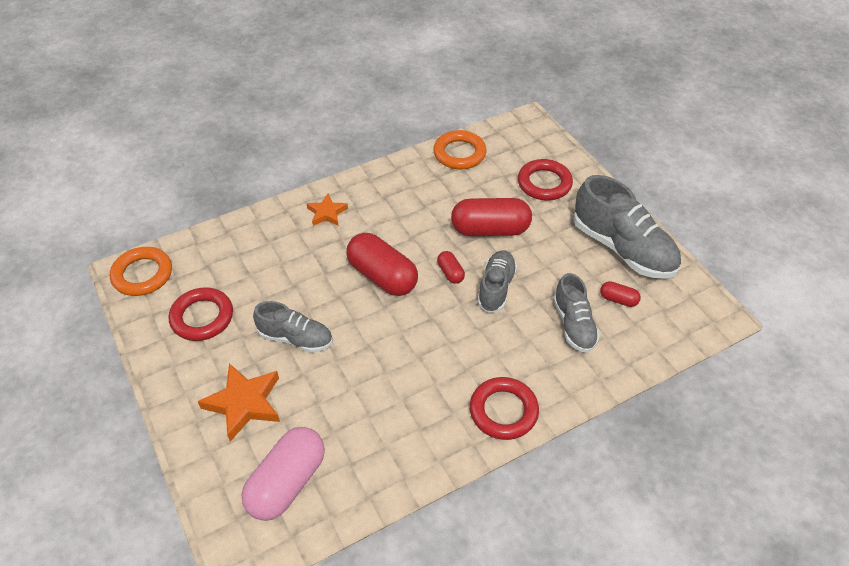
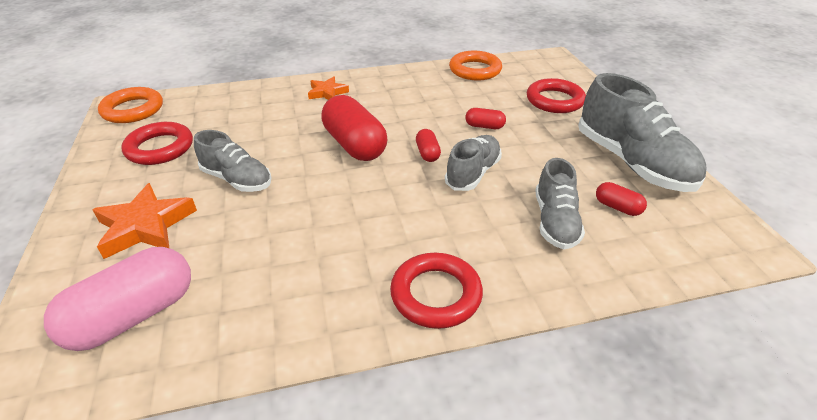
camera: 15 degrees right, 10 degrees down
(490, 230) = (484, 126): red capsule -> red capsule, size x0.47

